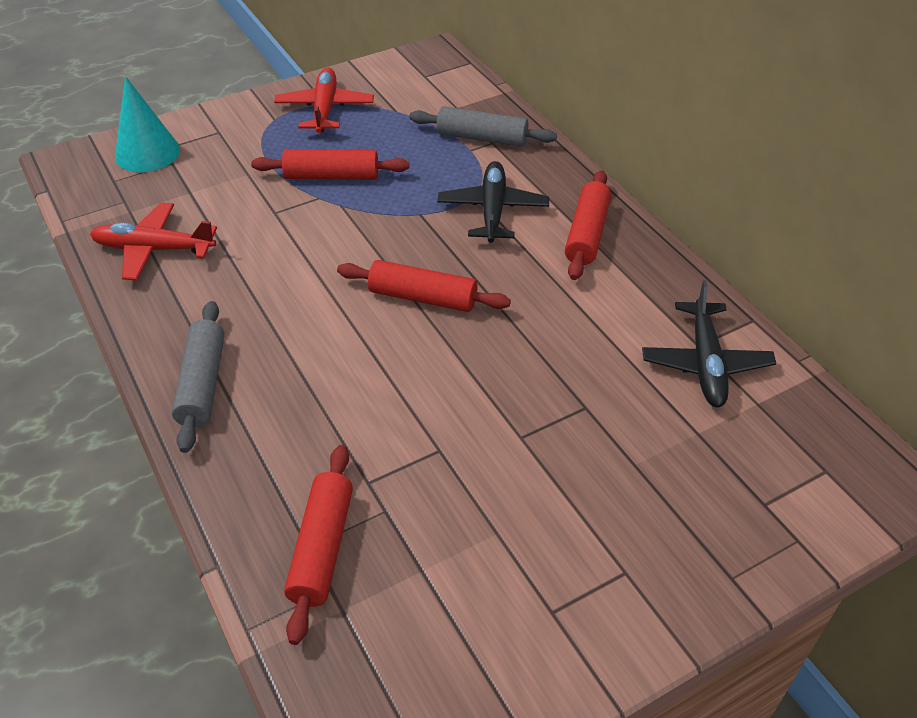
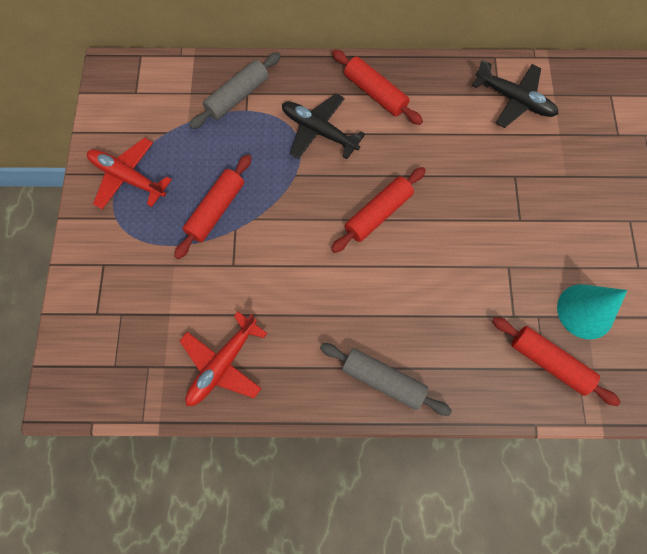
camera: 60 degrees left, 25 degrees up
(147, 153) = (94, 328): turquoise cone -> turquoise cone (585, 311)

